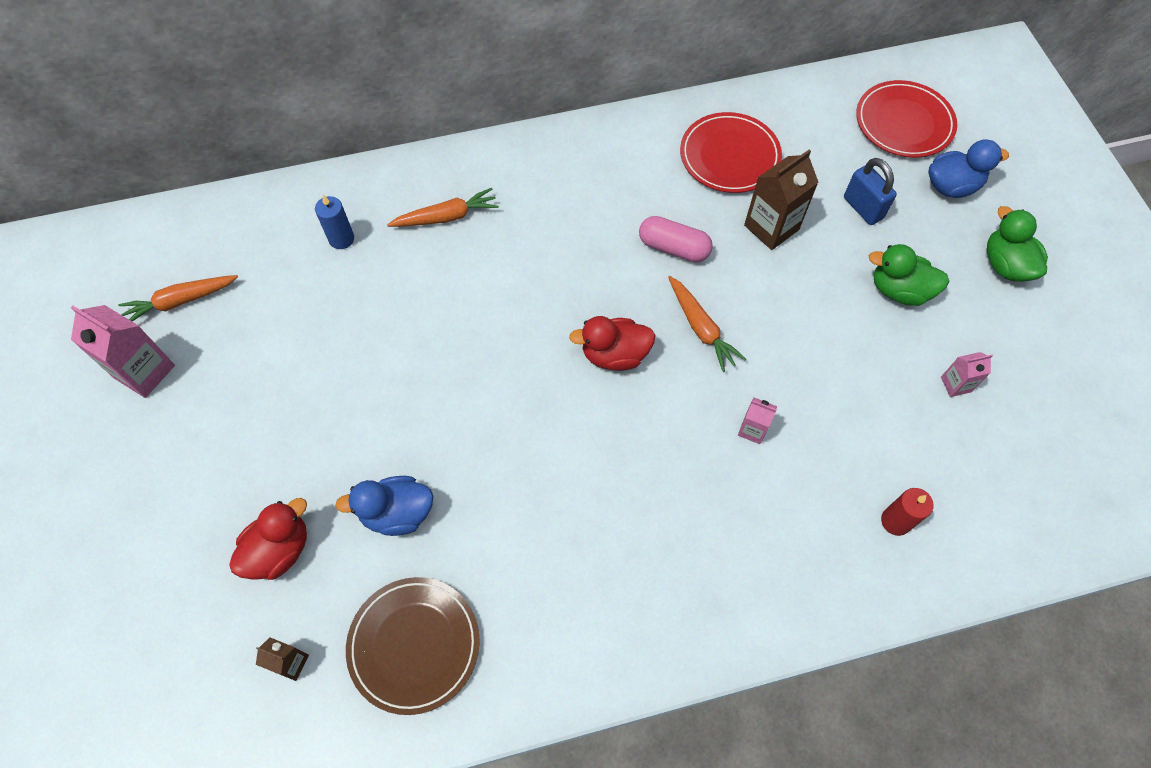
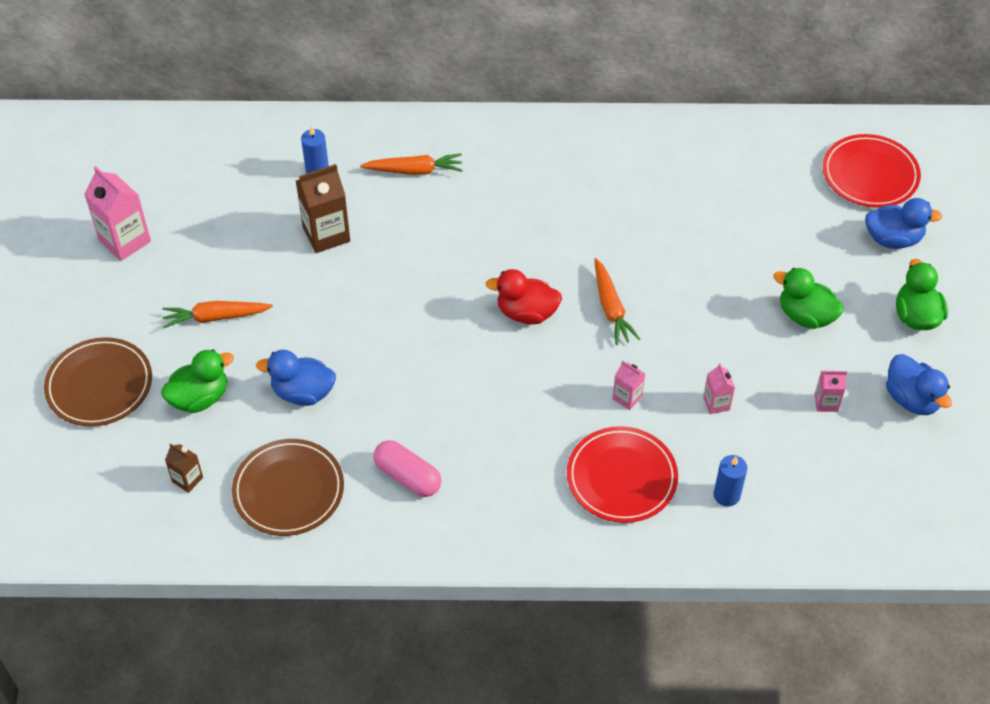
camera: 15 degrees right, 10 degrees down
(155, 564) = (99, 385): none -> brown plate
(180, 301) = (167, 192): orange carrot -> orange carrot (215, 317)
(279, 550) = (200, 398): red duck -> green duck
(673, 248) = (610, 238): pink capsule -> pink capsule (407, 477)
(729, 156) = (690, 171): red plate -> red plate (621, 477)
(771, 227) = (706, 239): brown carton -> brown carton (326, 234)
(846, 413) = (716, 403): none -> pink carton
(863, 208) = (799, 240): blue padlock -> none
(895, 521) = (726, 495): red candle -> blue candle
(1037, 359) = (912, 399): none -> blue duck

